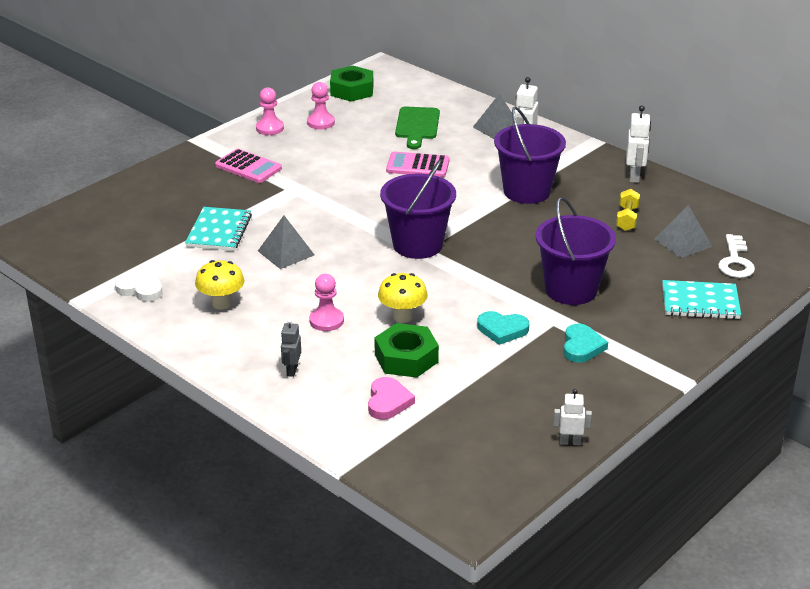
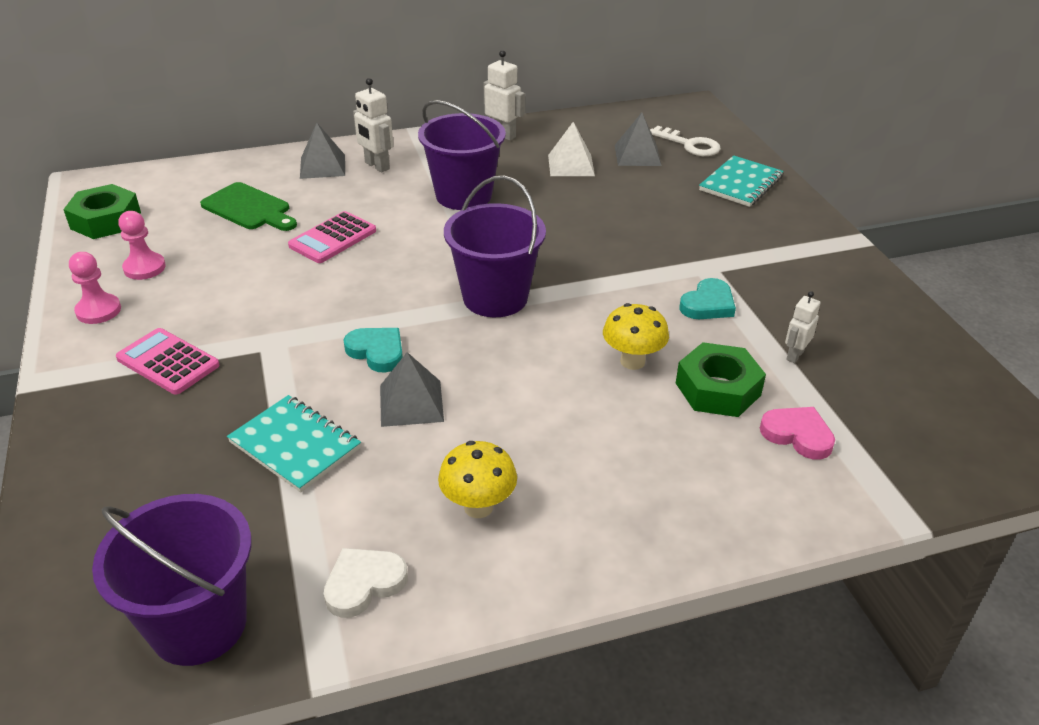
camera: 60 degrees left, 5 degrees up
(248, 167) = (168, 362): pink calculator -> pink calculator turned 120 degrees counterclockwise
(292, 370) = (684, 494): grey robot -> none
(326, 321) = (595, 423): pink pawn -> none
(570, 442) = (931, 337): white robot -> white robot (794, 355)
(571, 290) = (666, 238): purple bucket -> purple bucket (198, 624)
(582, 346) = (770, 269): turquoise heart -> turquoise heart (377, 352)
(627, 219) = (571, 165): yellow dumbbell -> white pyramid

